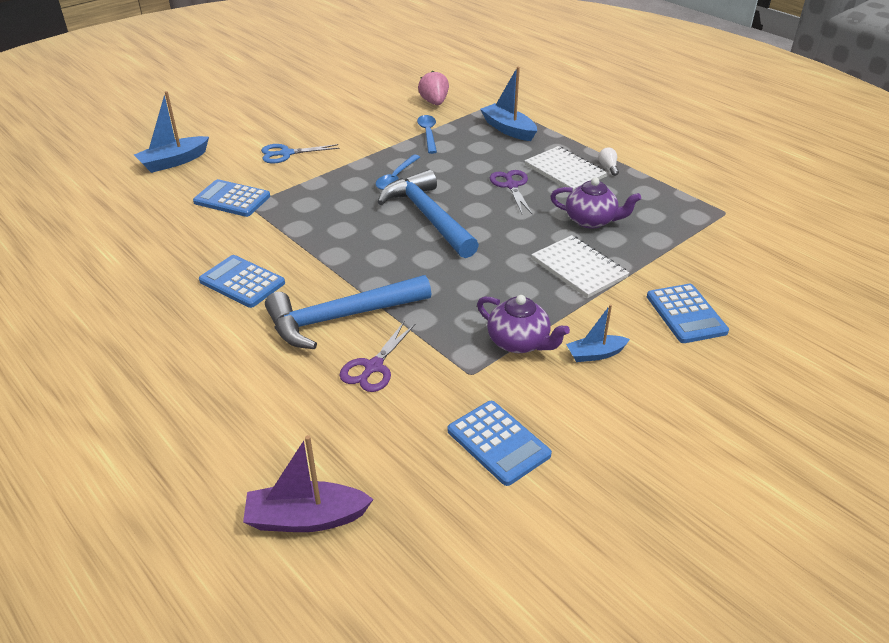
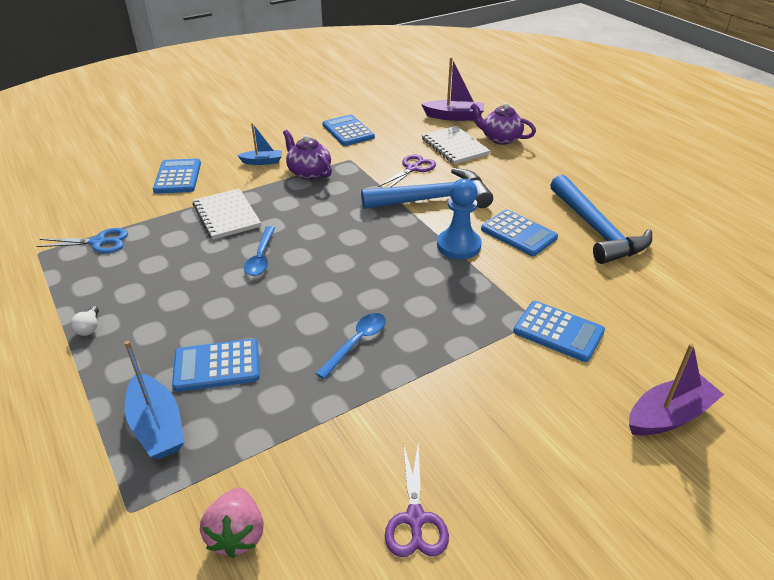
camera: 170 degrees left, 0 degrees up
(174, 161) = (669, 415): blue boat -> purple boat
(286, 154) = (505, 412): blue scissors -> blue scissors (99, 242)
(311, 261) = (458, 245): none -> blue pawn
(428, 134) = (284, 432): blue spoon -> blue spoon (261, 257)
(428, 217) = (336, 281): blue hammer -> blue hammer (596, 229)
(493, 157) = (217, 366): none -> blue calculator
(511, 186) = (224, 313): purple scissors -> purple scissors (415, 519)
(565, 171) = (146, 328): white notebook -> white notebook (454, 147)
(591, 220) = (176, 258): purple teapot -> purple teapot (500, 139)

